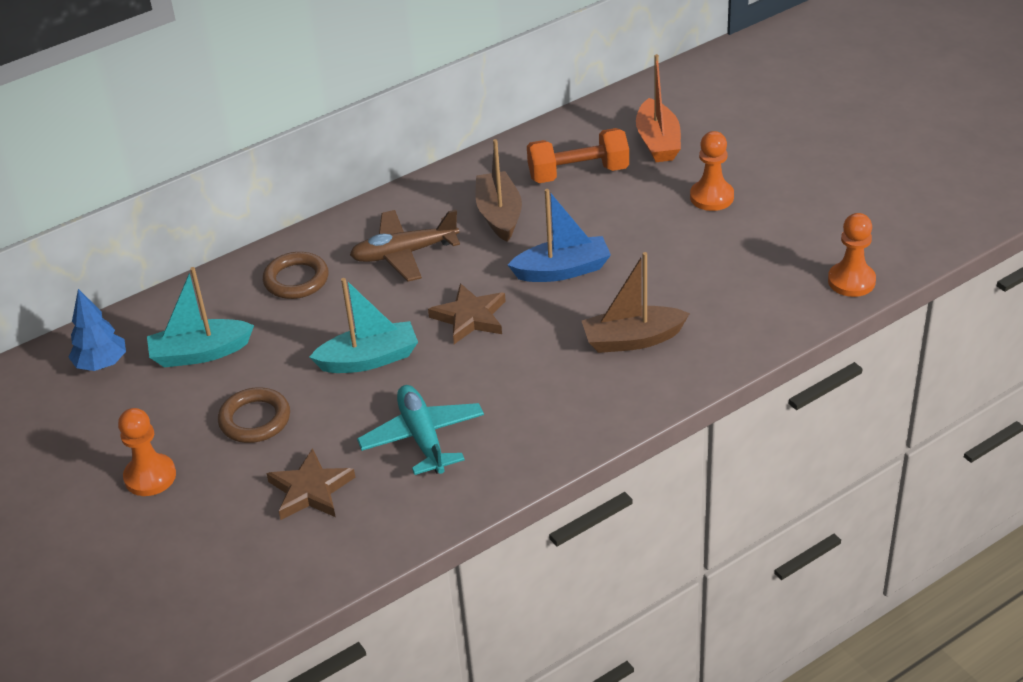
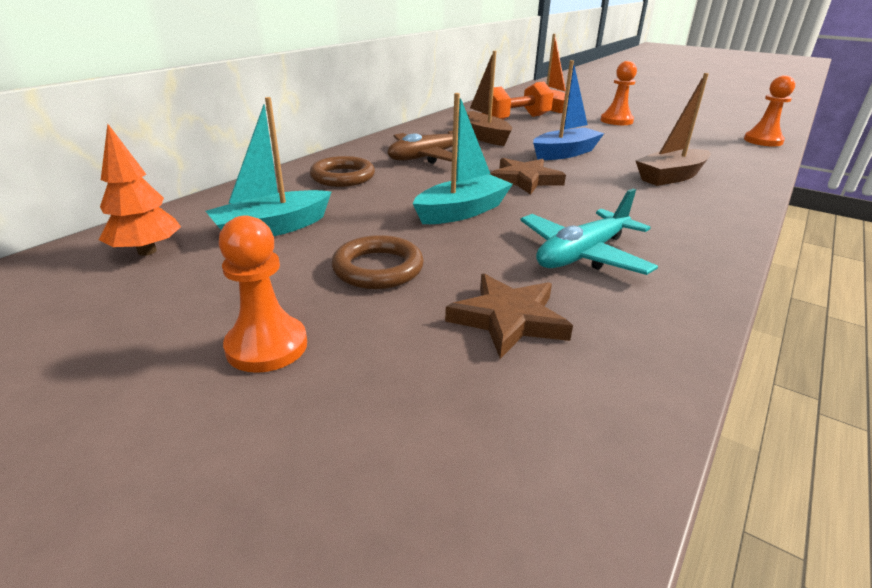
camera: 25 degrees left, 10 degrees down
(101, 364) = (147, 251): blue tree -> orange tree
(422, 438) = (582, 254): turquoise plane -> turquoise plane turned 90 degrees counterclockwise

